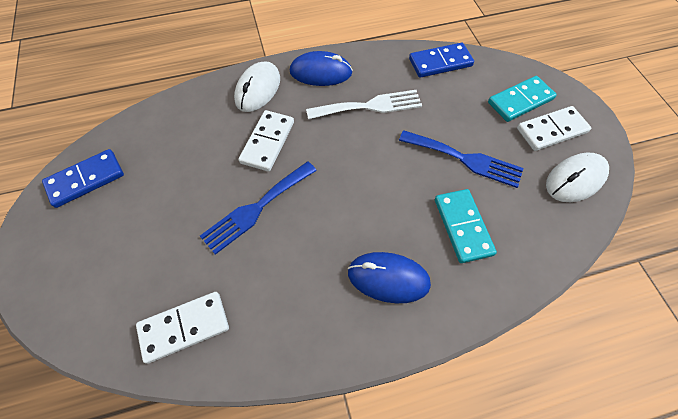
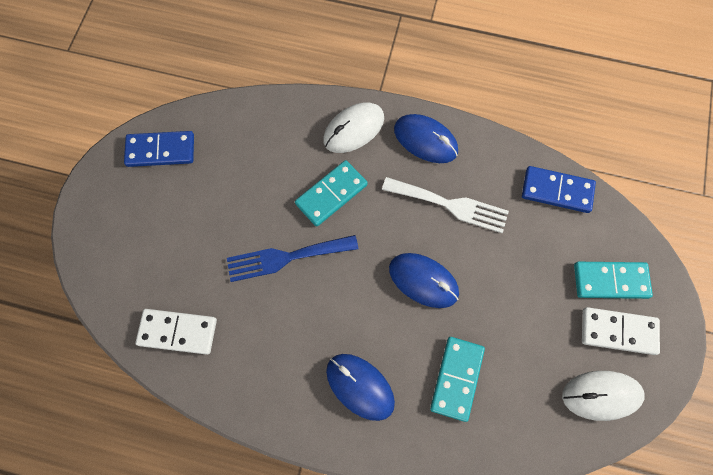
camera: 30 degrees right, 10 degrees up
(268, 142) = (331, 194): white domino -> turquoise domino
(385, 168) = (423, 281): none -> blue mouse
(465, 159) = (506, 313): blue fork -> none

